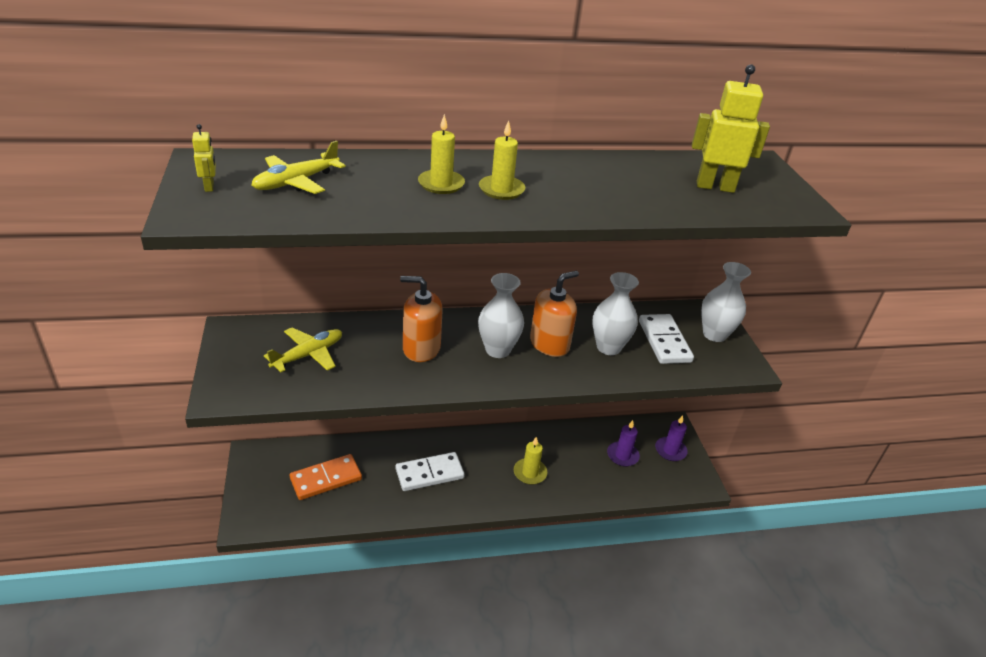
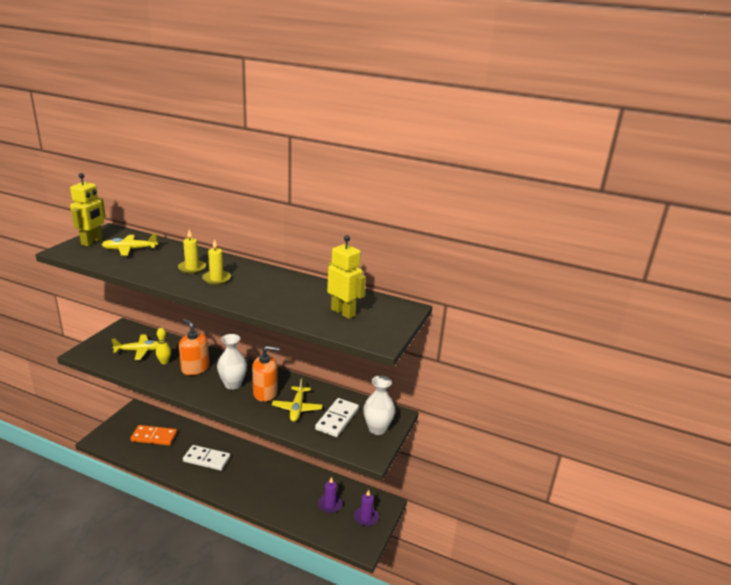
camera: 35 degrees right, 10 degrees down
(209, 187) = (92, 242): yellow robot -> yellow robot, size x2.10
(367, 357) = (164, 362): none -> yellow bowling pin
(530, 473) = (261, 486): yellow candle -> none
(608, 347) = (297, 408): white vase -> yellow plane

